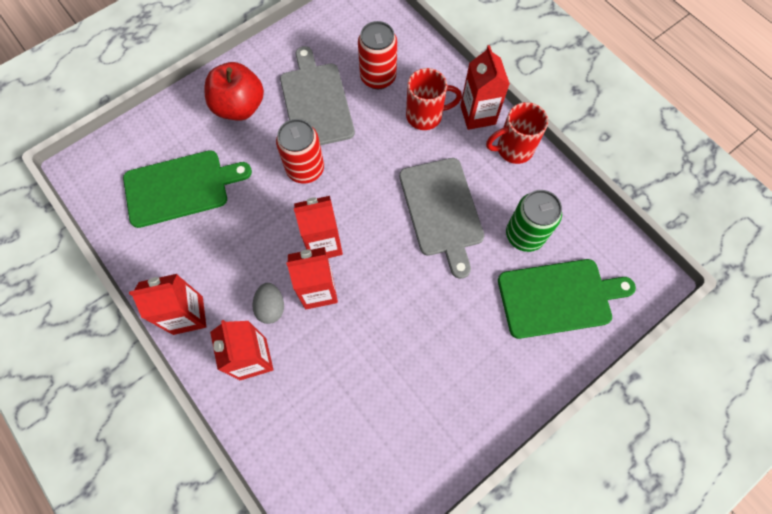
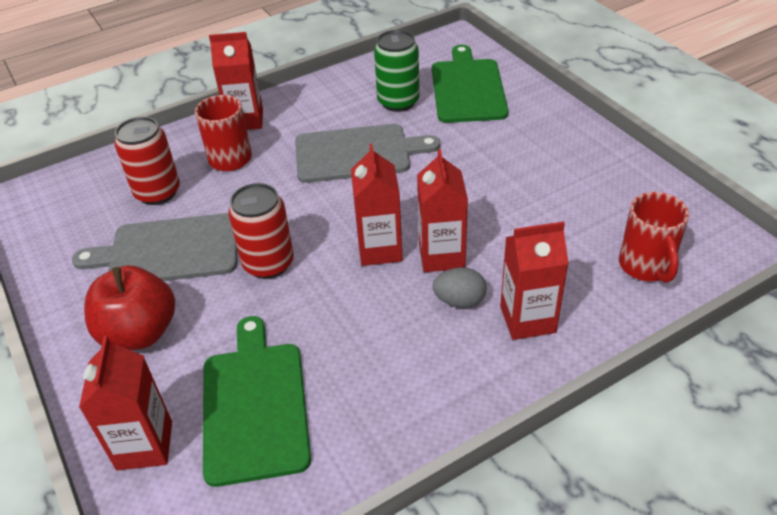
camera: 80 degrees left, 25 degrees down
(188, 315) = (463, 391): red carton -> red carton (144, 445)
(513, 149) = (297, 100): red mug -> red mug (646, 266)

